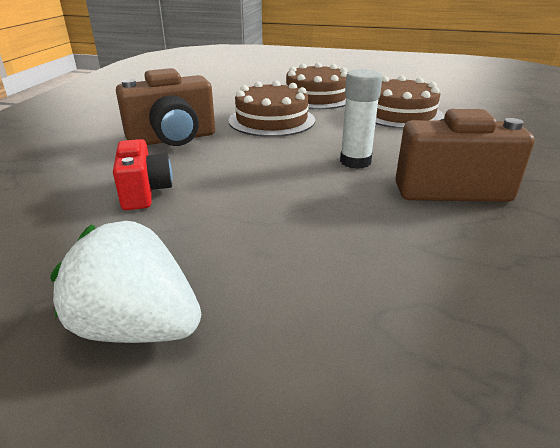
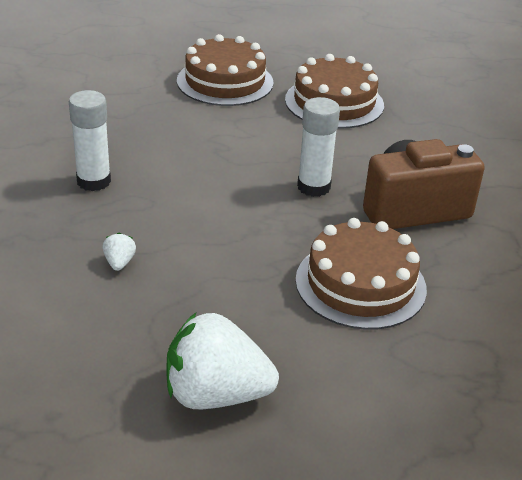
camera: 20 degrees left, 5 degrees up
(144, 192) = (119, 263): red camera -> white strawberry
(172, 139) = (94, 181): brown camera -> white glue stick
(271, 120) = (192, 133): brown cake -> brown cake (360, 284)

